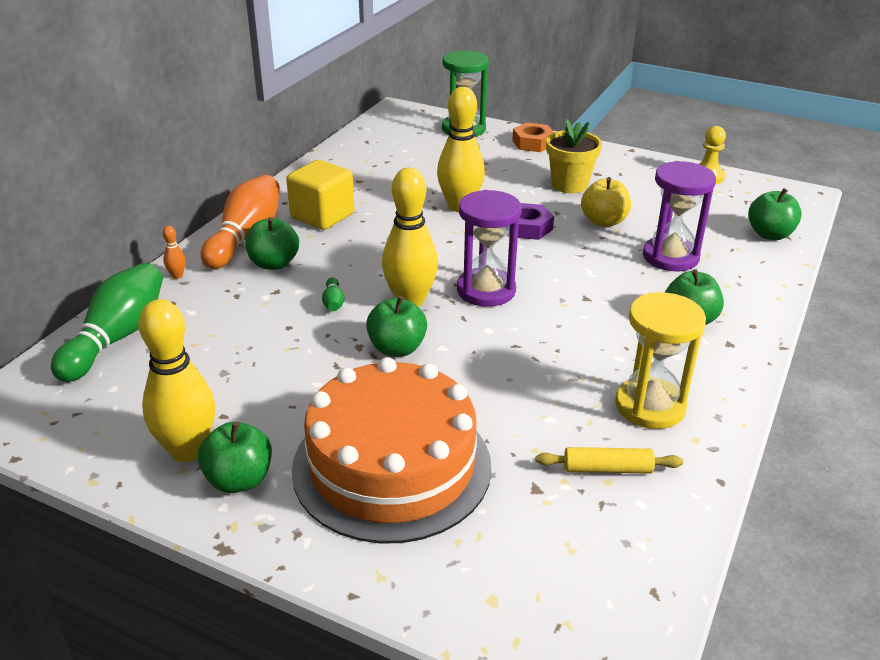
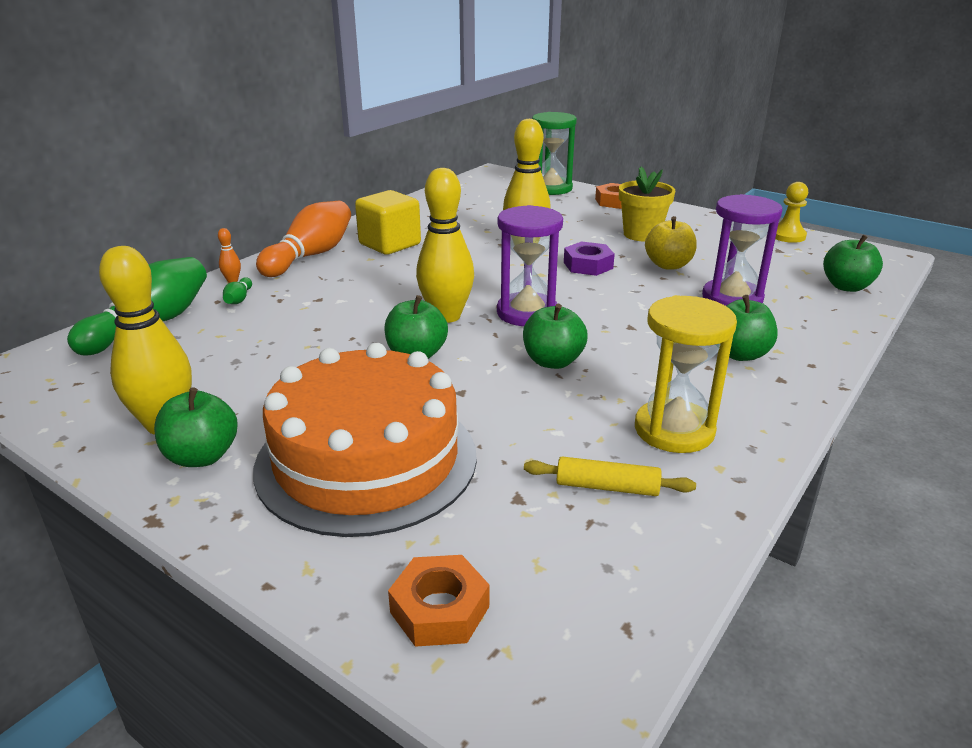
camera: 10 degrees right, 5 degrees down
(274, 263) = (327, 277): green apple -> green apple (553, 361)
(333, 302) = (369, 312): green bowling pin -> green bowling pin (239, 299)
(503, 597) = (439, 609): none -> orange nut

